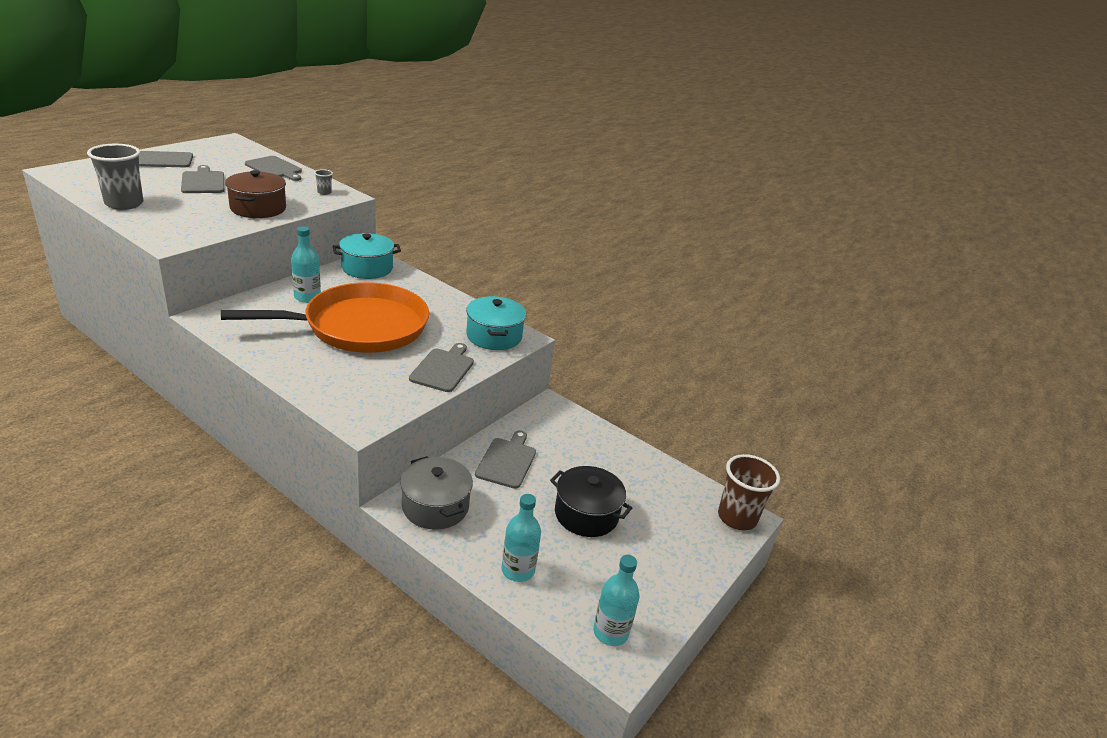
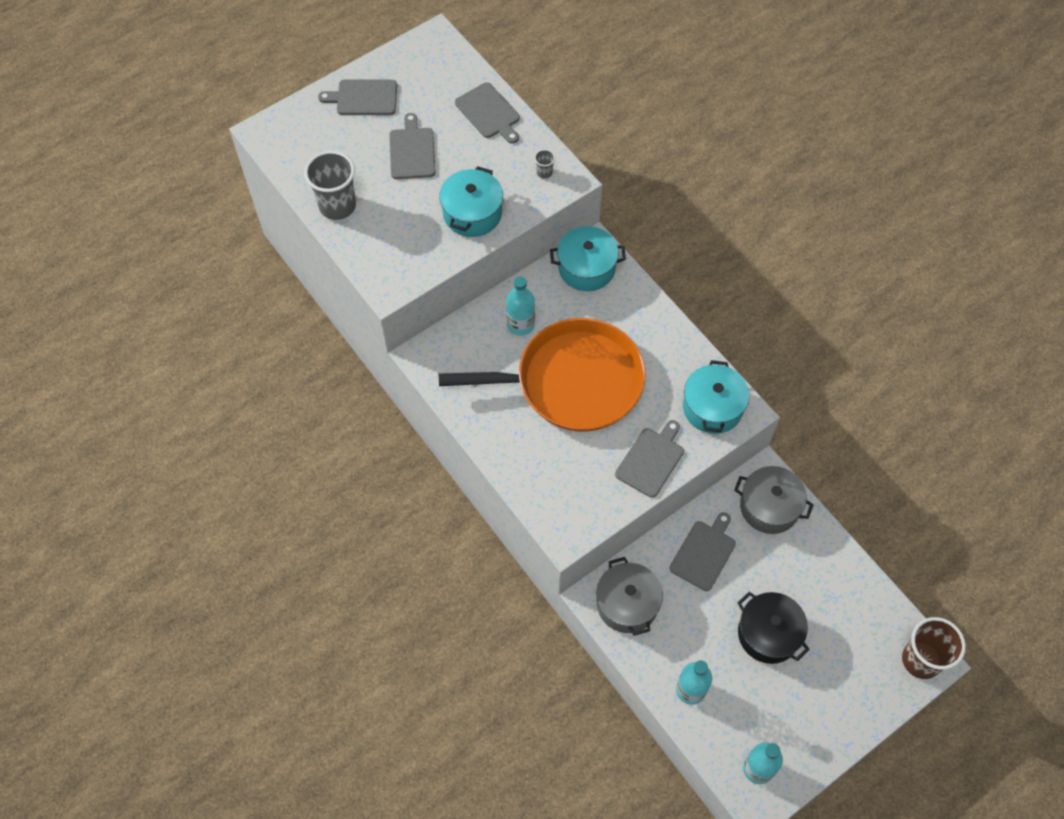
camera: 20 degrees right, 30 degrees up
(258, 208) = (472, 213): brown pot -> turquoise pot
(560, 425) = (769, 507): none -> grey pot

